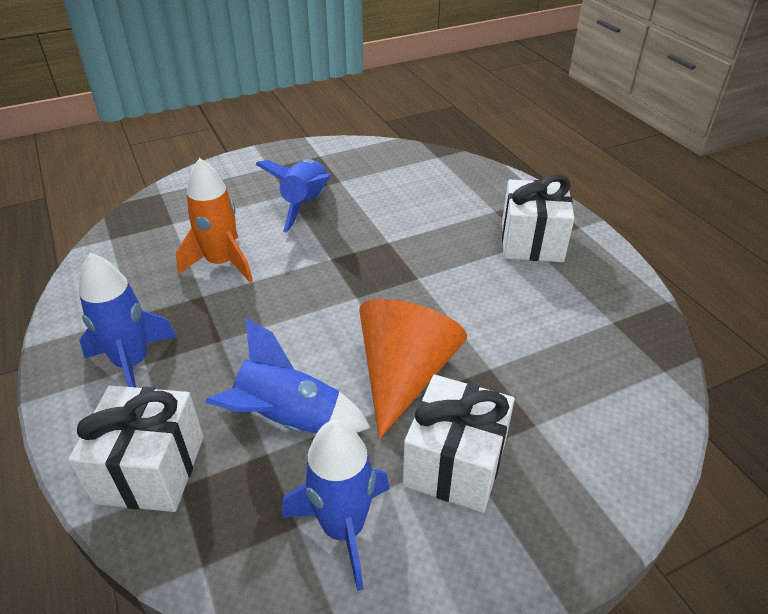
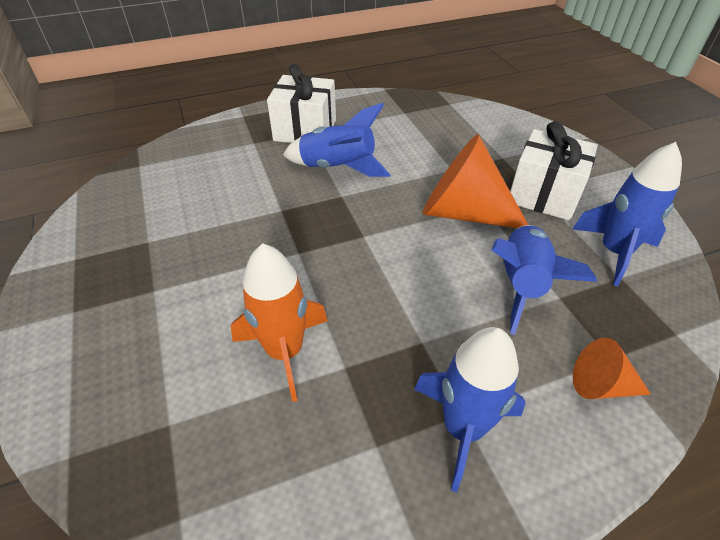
camera: 85 degrees left, 5 degrees up
(150, 469) = (601, 385): white gift -> orange cone
(305, 205) = (186, 272): blue rocket -> blue rocket (338, 167)

